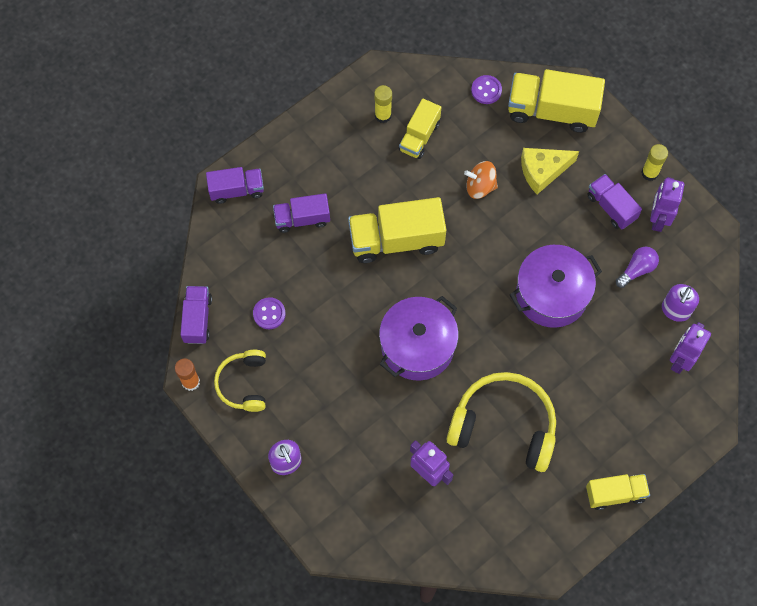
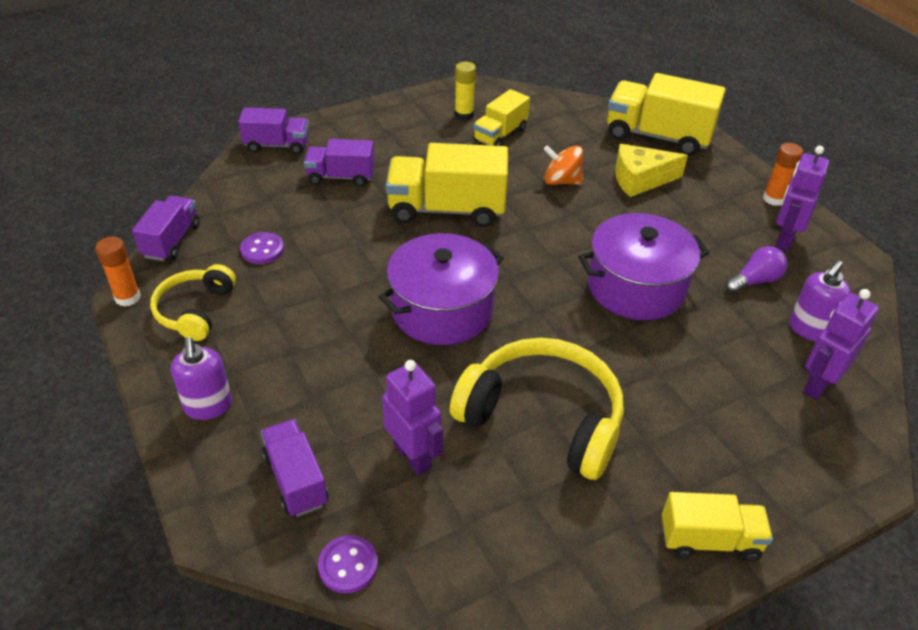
camera: 10 degrees right, 25 degrees down
(486, 90) = (585, 113): purple button -> purple button (348, 565)
(611, 207) = (723, 220): purple truck -> purple truck (296, 480)
(649, 173) = (773, 199): yellow glue stick -> orange glue stick

